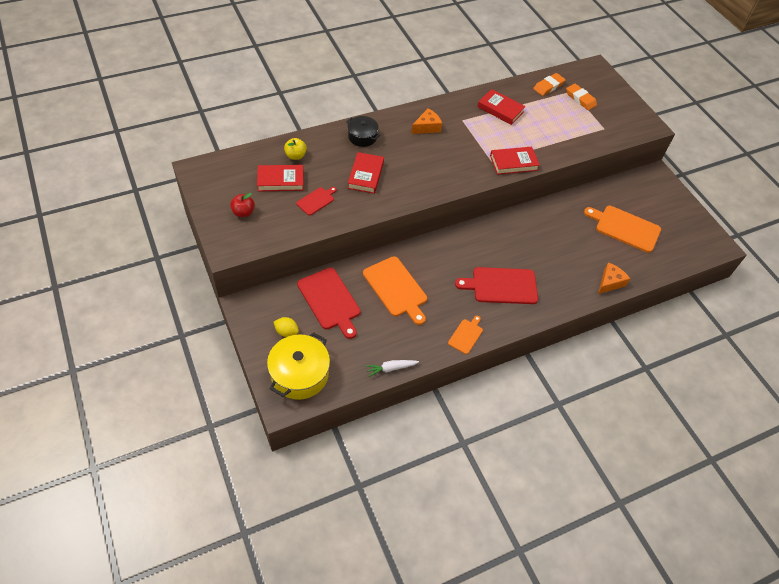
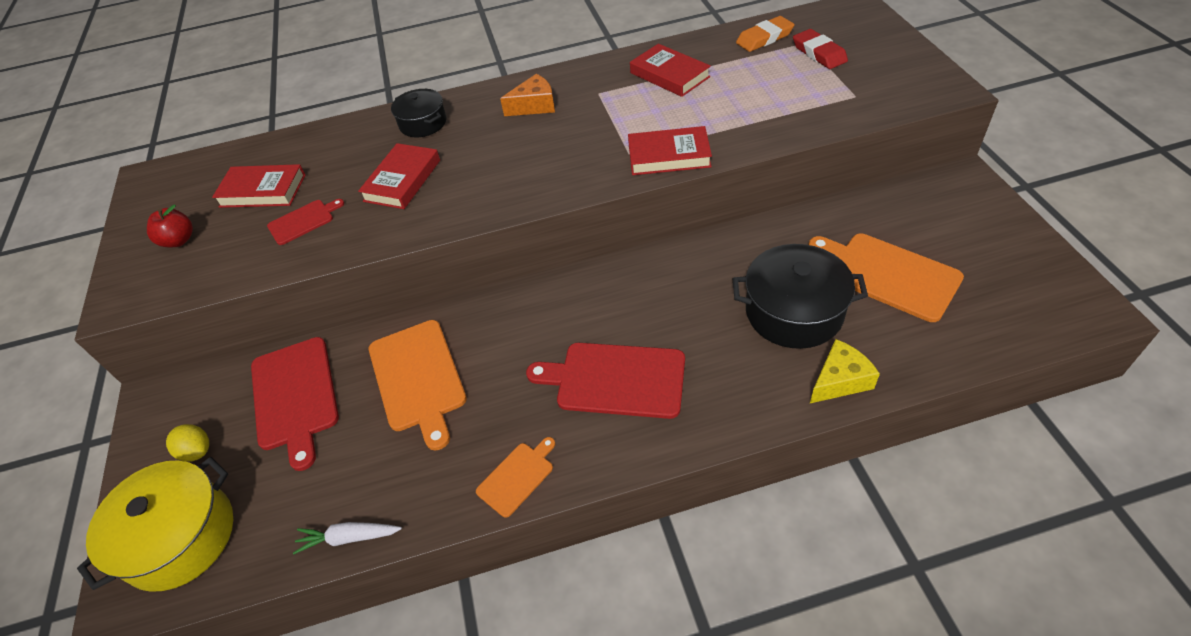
camera: 20 degrees right, 5 degrees down
(295, 156) = (305, 154): yellow apple -> none
(580, 99) = (819, 53): orange eraser -> red eraser
(582, 248) = (794, 312): none -> black pot
(610, 282) = (840, 380): orange cheese -> yellow cheese

